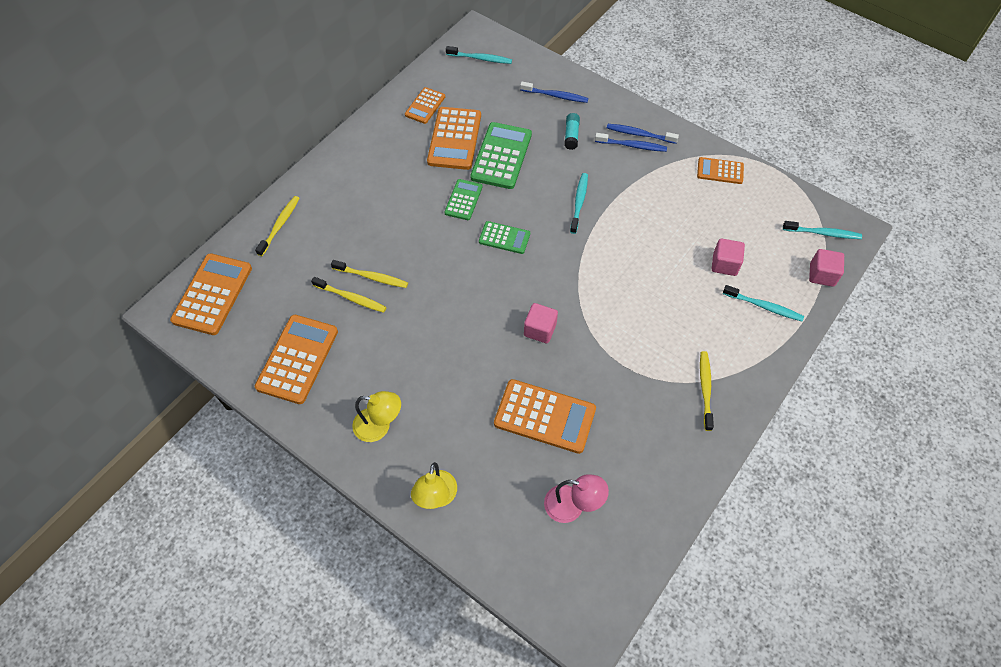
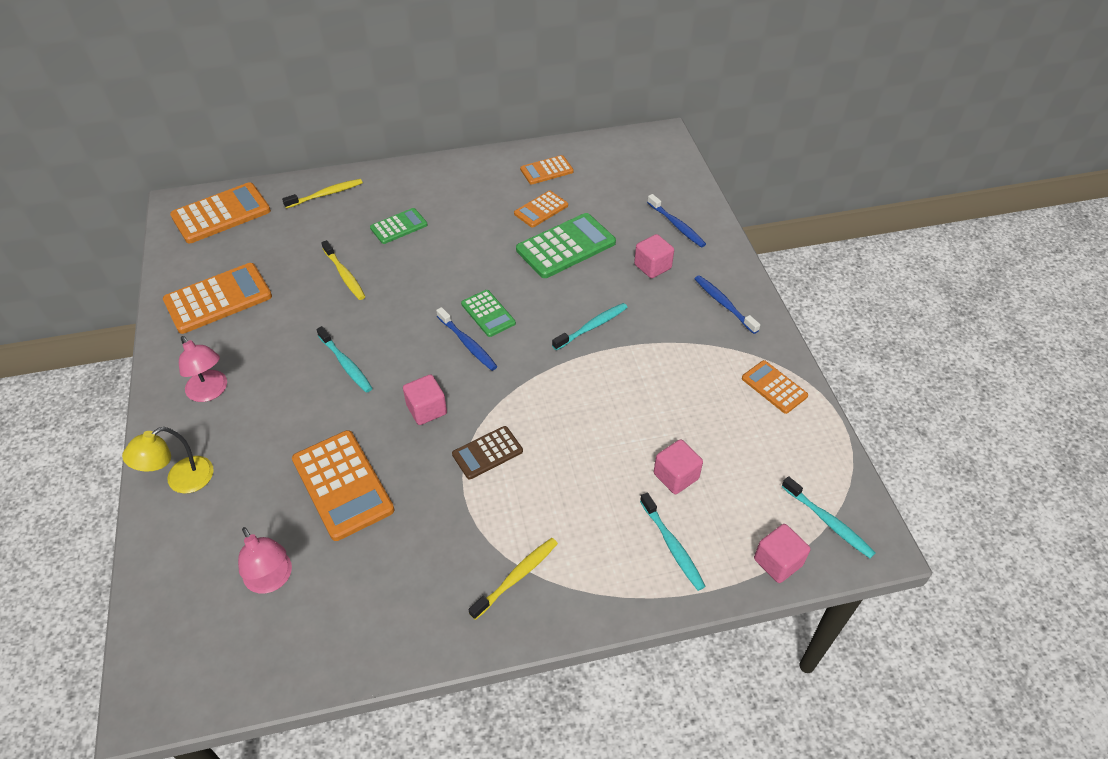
camera: 40 degrees right, 10 degrees down
(351, 298) = (310, 280): yellow toothbrush -> none
(379, 426) = (210, 392): yellow lamp -> pink lamp
(454, 139) = (541, 210): orange calculator -> orange calculator, size x0.58
(463, 200) = (490, 262): green calculator -> green calculator (399, 226)
(480, 58) = (641, 159): turquoise toothbrush -> turquoise toothbrush (346, 364)
(571, 135) = (652, 266): turquoise glue stick -> pink cube
(608, 329) = (487, 453): none -> brown calculator
(632, 146) = (704, 309): blue toothbrush -> blue toothbrush (467, 344)

